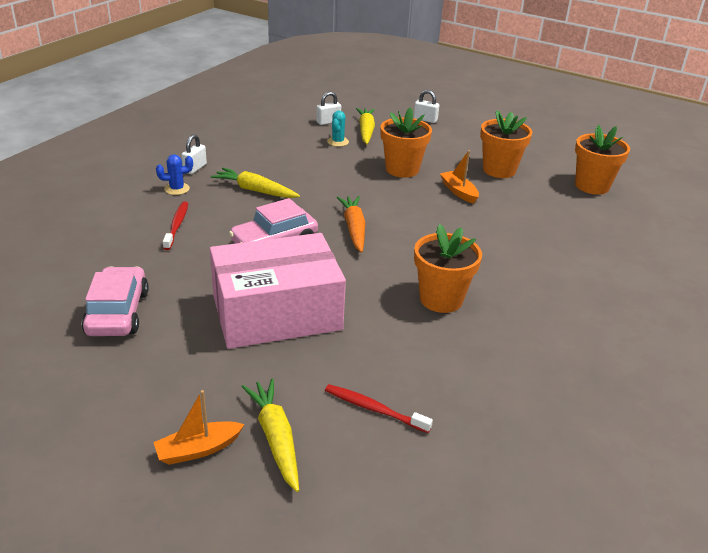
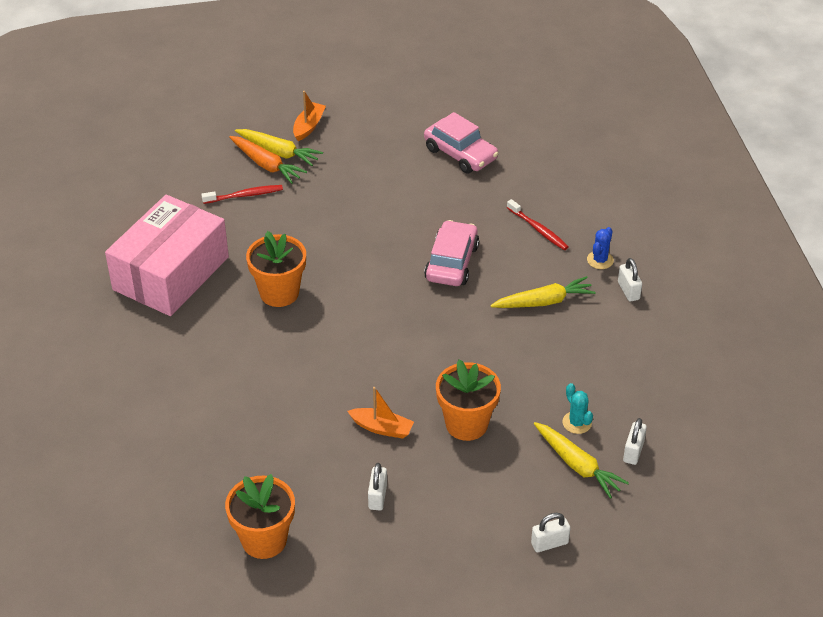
camera: 140 degrees right, 10 degrees up
(277, 313) = (371, 213): pink box -> pink box (171, 273)
(354, 228) = (414, 316): orange carrot -> orange carrot (266, 165)
(499, 170) = (377, 497): orange flower pot -> white padlock

